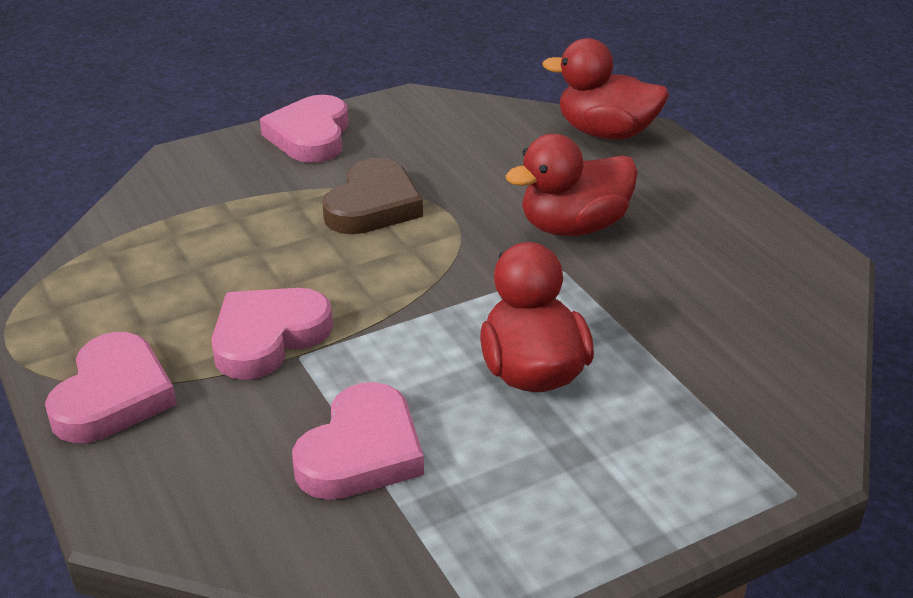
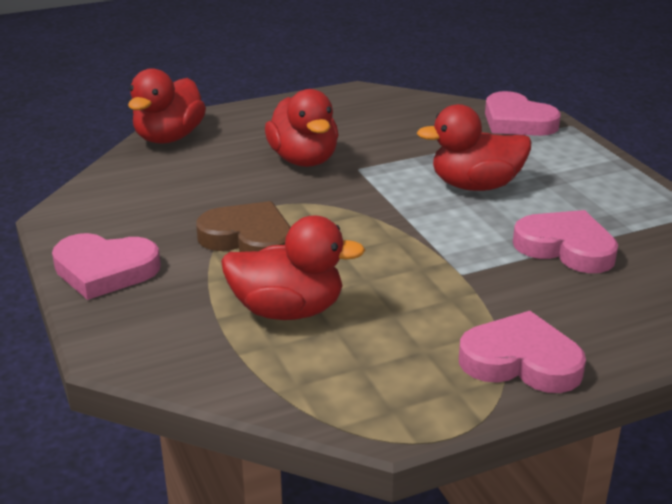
camera: 85 degrees left, 5 degrees down
(231, 239) = (288, 310): none -> red duck
(268, 337) = (438, 287): pink heart -> pink heart (517, 121)

